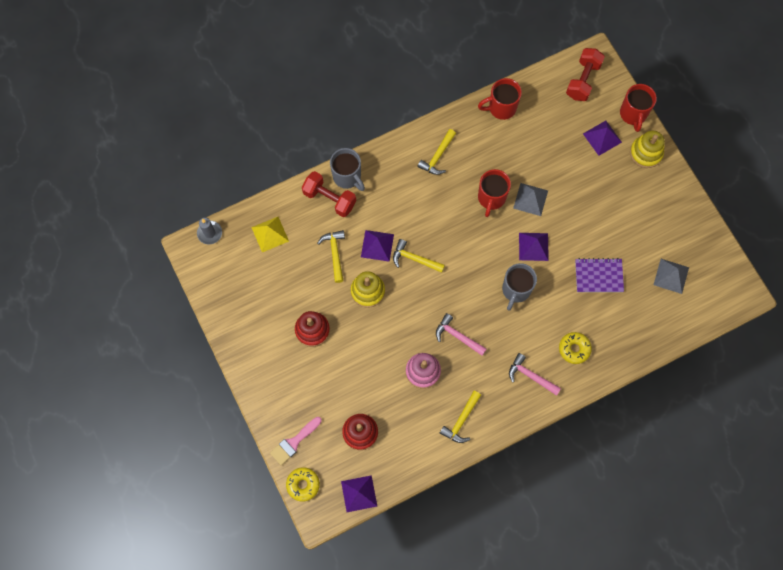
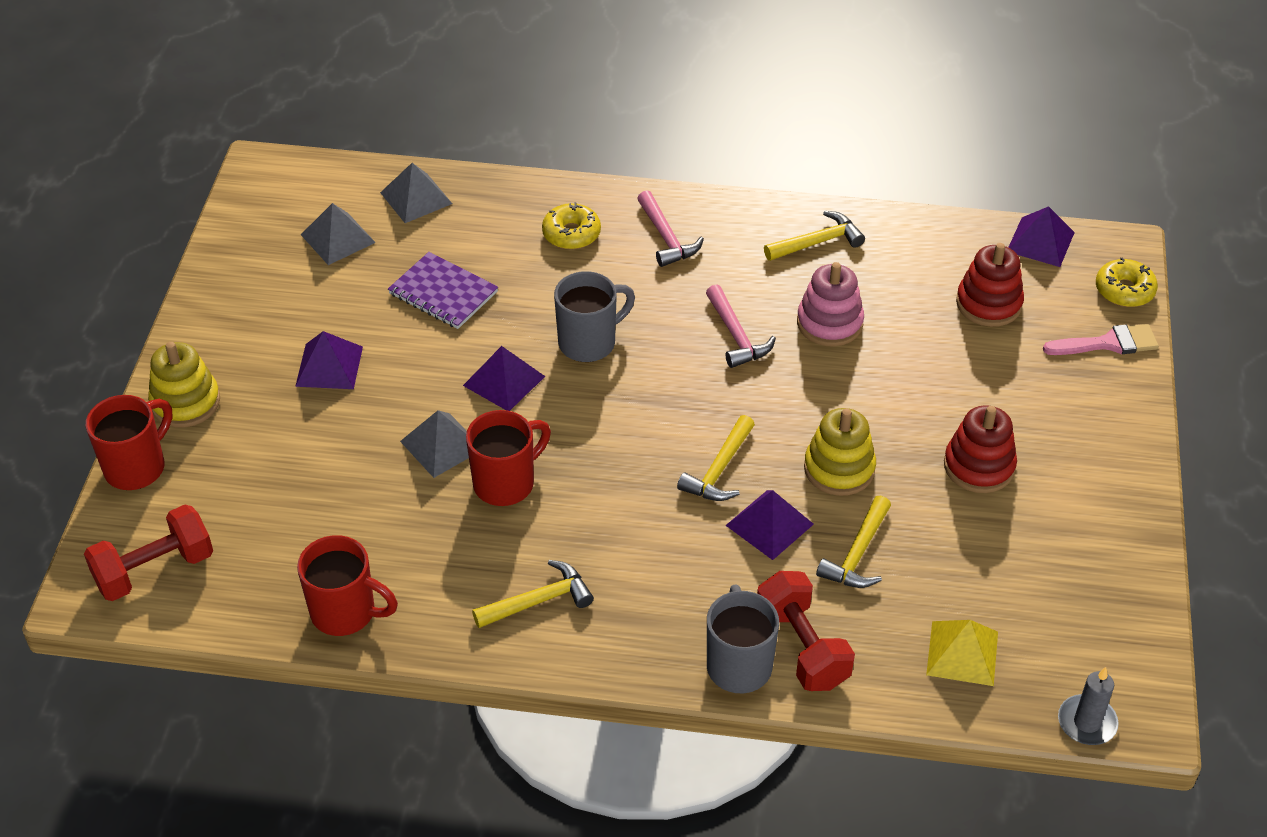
camera: 145 degrees left, 25 degrees down
(414, 259) = (719, 470): yellow hammer -> yellow hammer turned 60 degrees clockwise
(602, 138) = (227, 463): purple pyramid -> purple pyramid (329, 366)
(661, 323) = (416, 198): none -> grey pyramid

